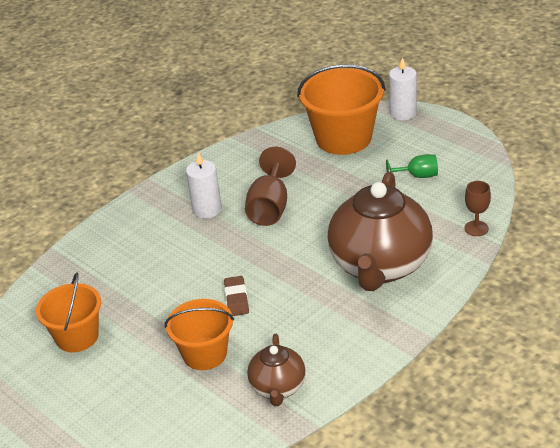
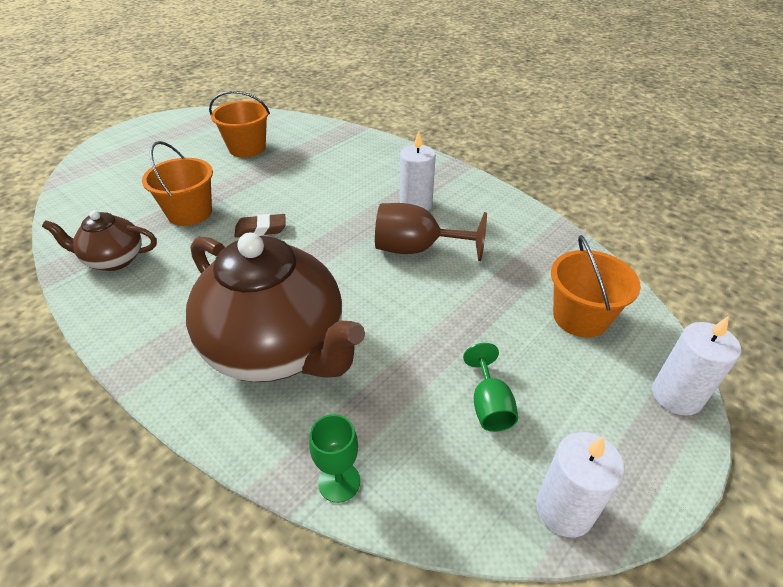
camera: 85 degrees right, 5 degrees up
(343, 138) = (580, 317): orange bucket -> orange bucket, size x0.64
(380, 266) = (278, 348): brown teapot -> brown teapot turned 150 degrees counterclockwise
(476, 228) = (339, 482): brown goblet -> green goblet
(477, 155) = (564, 509): none -> white candle

